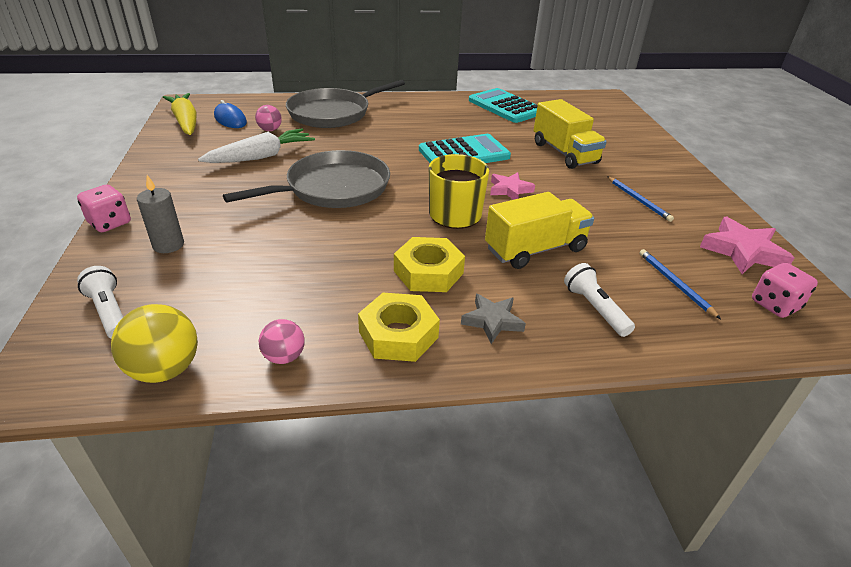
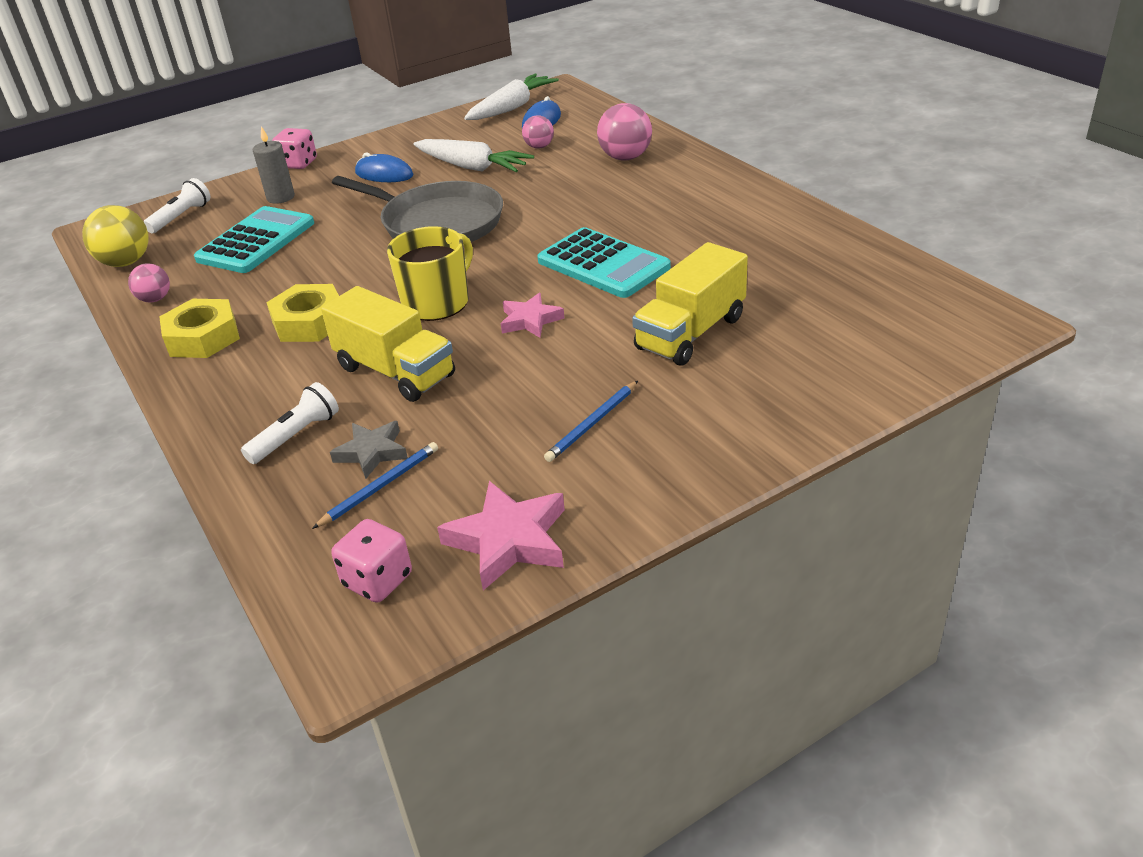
camera: 70 degrees right, 0 degrees up
(186, 122) = (511, 108): yellow carrot -> white carrot
(210, 190) = (384, 174): none -> blue mouse
(333, 113) = (625, 157): grey pan -> pink ball
(492, 321) = (245, 379): grey star -> grey star (372, 452)
(505, 107) = (808, 248): turquoise calculator -> turquoise calculator (256, 241)

